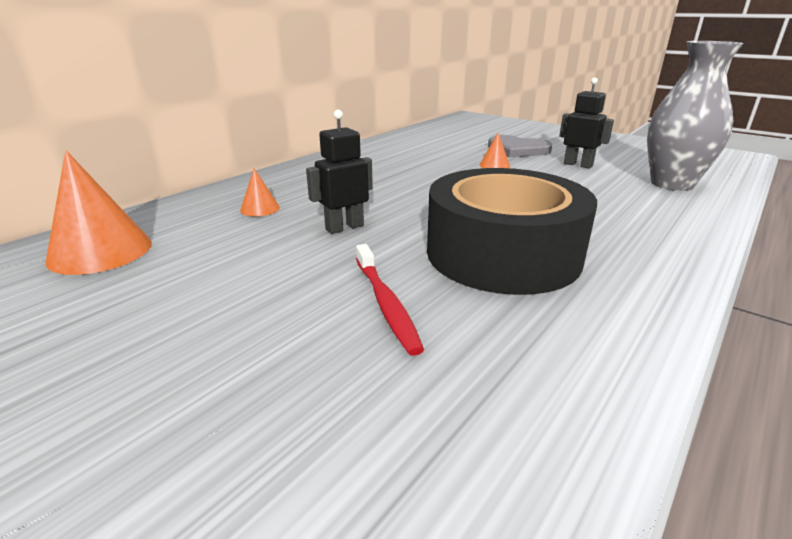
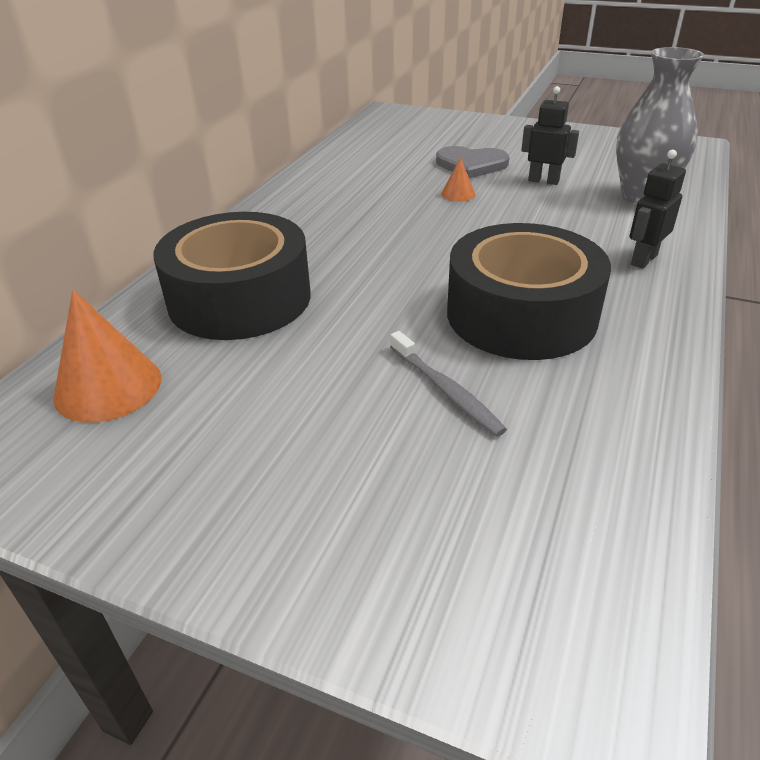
camera: 15 degrees left, 10 degrees up
(260, 208) = (240, 298): orange cone -> black tape
(344, 227) = (350, 308): black robot -> black robot (643, 259)
(386, 304) = (446, 391): red toothbrush -> grey toothbrush

